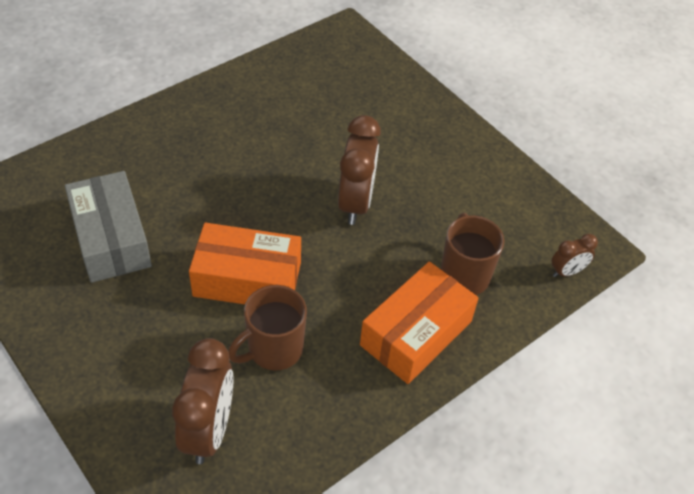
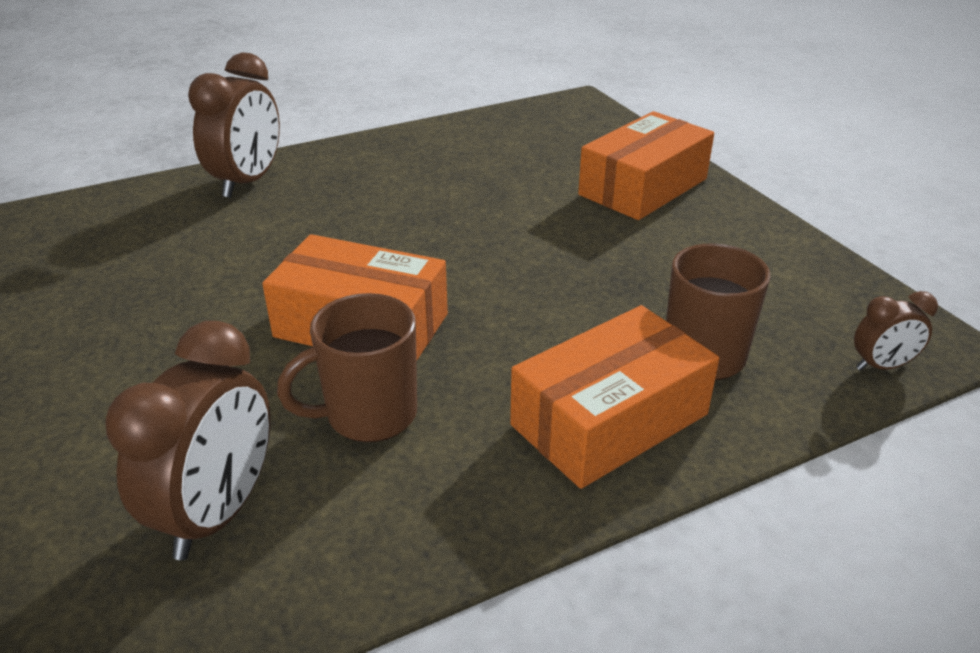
camera: 15 degrees right, 15 degrees down
(111, 238) = (192, 265): grey box -> none
(355, 203) = (549, 257): brown clock -> brown clock (248, 182)
(407, 124) = (643, 187): none -> orange box

